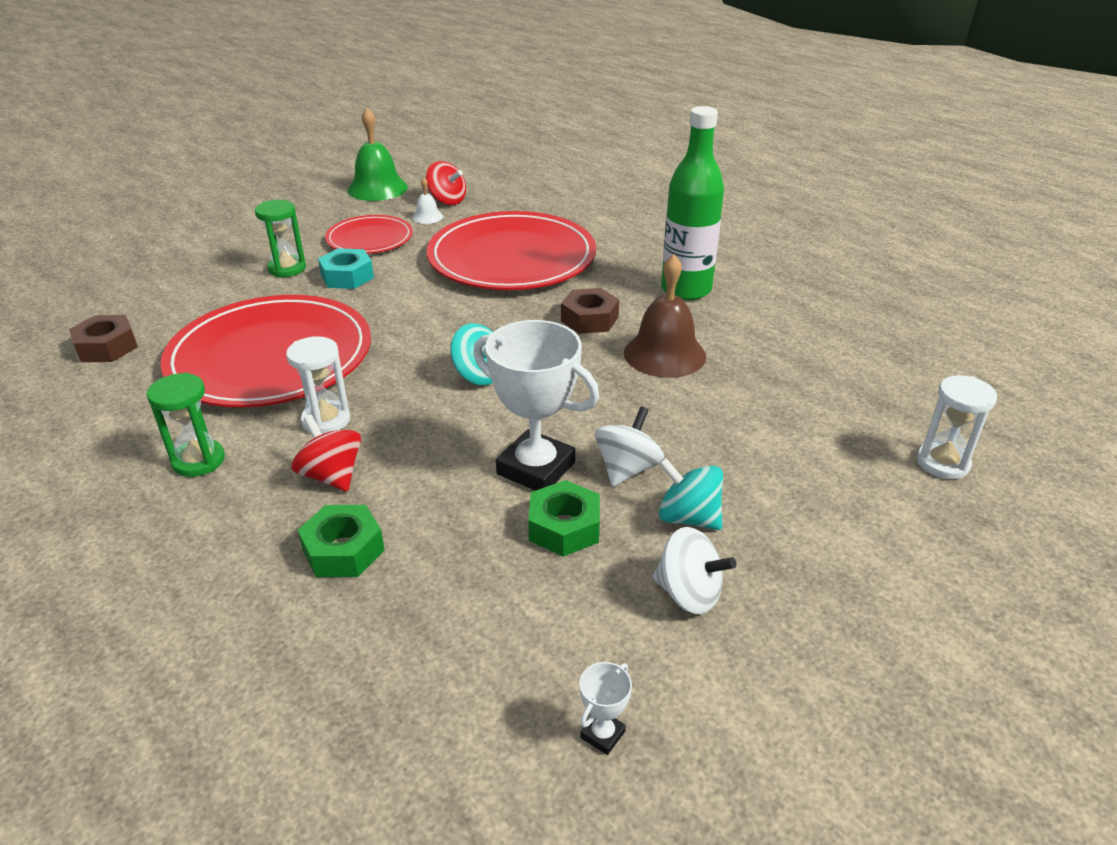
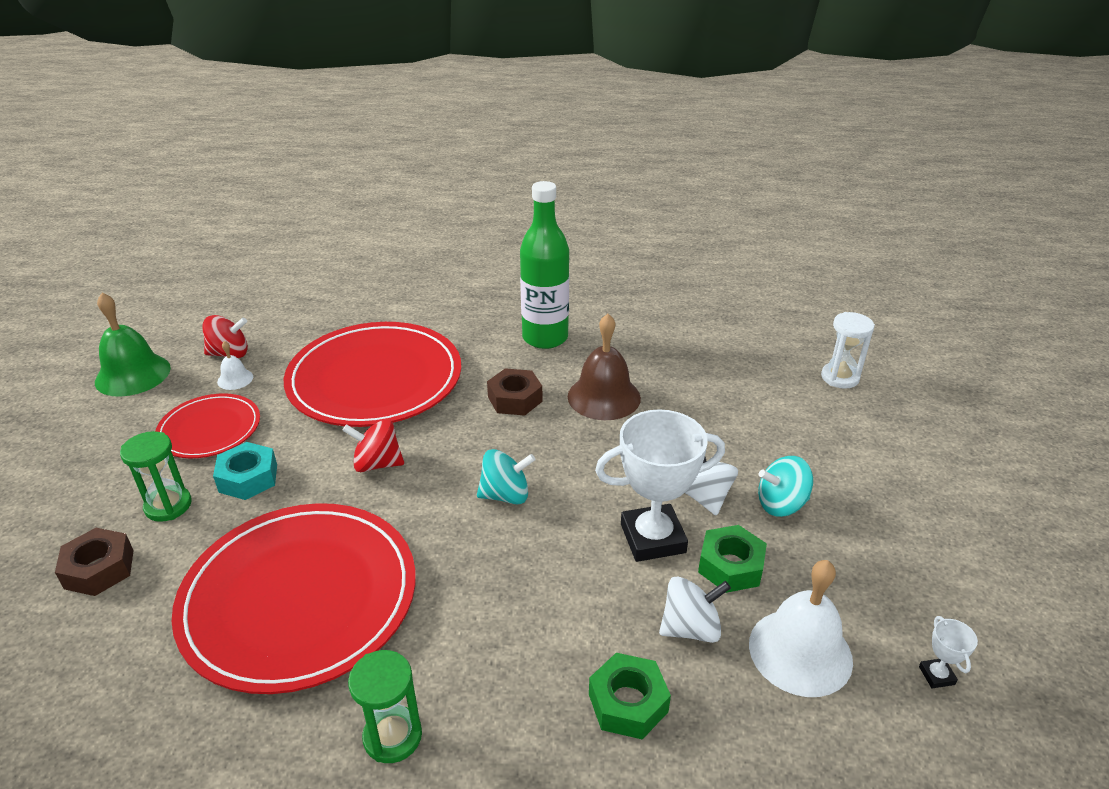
camera: 45 degrees left, 0 degrees up
(107, 347) = (89, 713): brown nut -> brown nut (99, 569)
(326, 420) = (446, 616): white hourglass -> none
(331, 476) = (526, 656): red spinning top -> red spinning top (377, 464)
(516, 621) = (800, 651): none -> white bell
(689, 593) = (850, 553): white spinning top -> white spinning top (690, 628)

